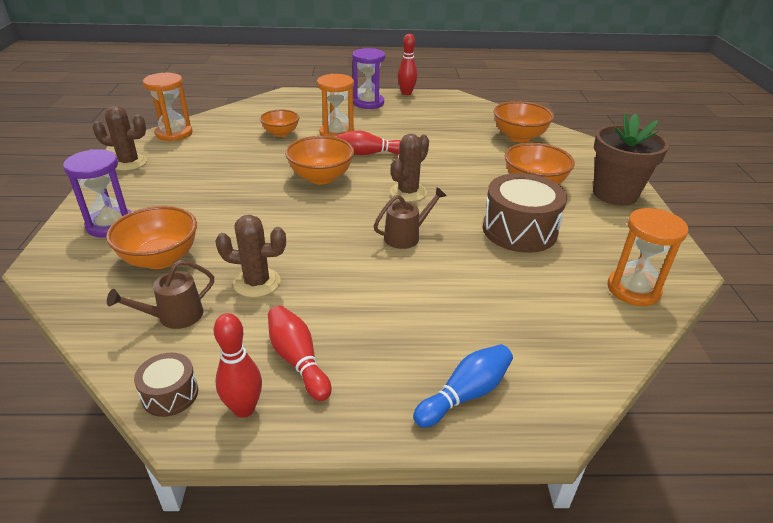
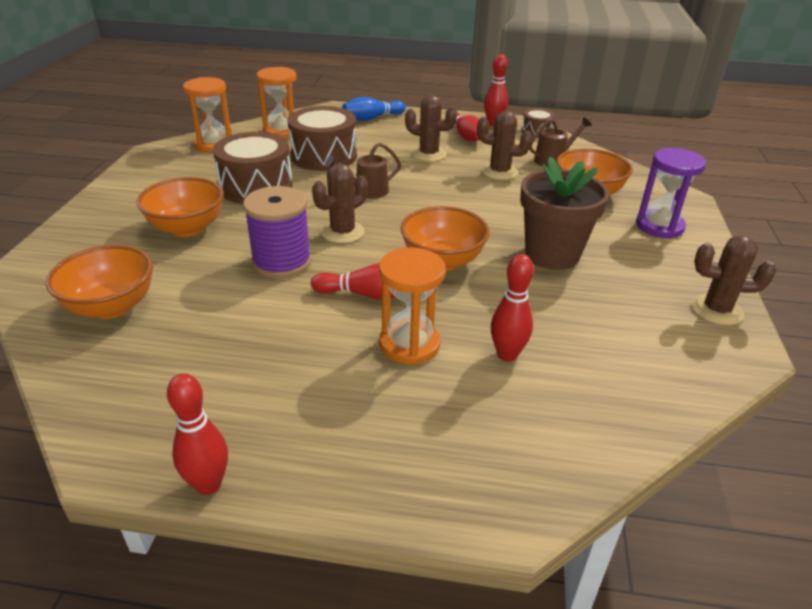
camera: 170 degrees left, 0 degrees up
(174, 133) = (697, 372): orange hourglass -> orange hourglass (282, 132)
(281, 133) = (507, 355): orange bowl -> red bowling pin
(350, 306) = (428, 154): none -> brown cactus
(368, 103) = (321, 444): purple hourglass -> none
(440, 167) = (282, 262): none -> purple spool
(483, 285) = (324, 156): none -> brown drum
(615, 194) = (110, 210): brown flower pot -> brown flower pot (552, 254)

